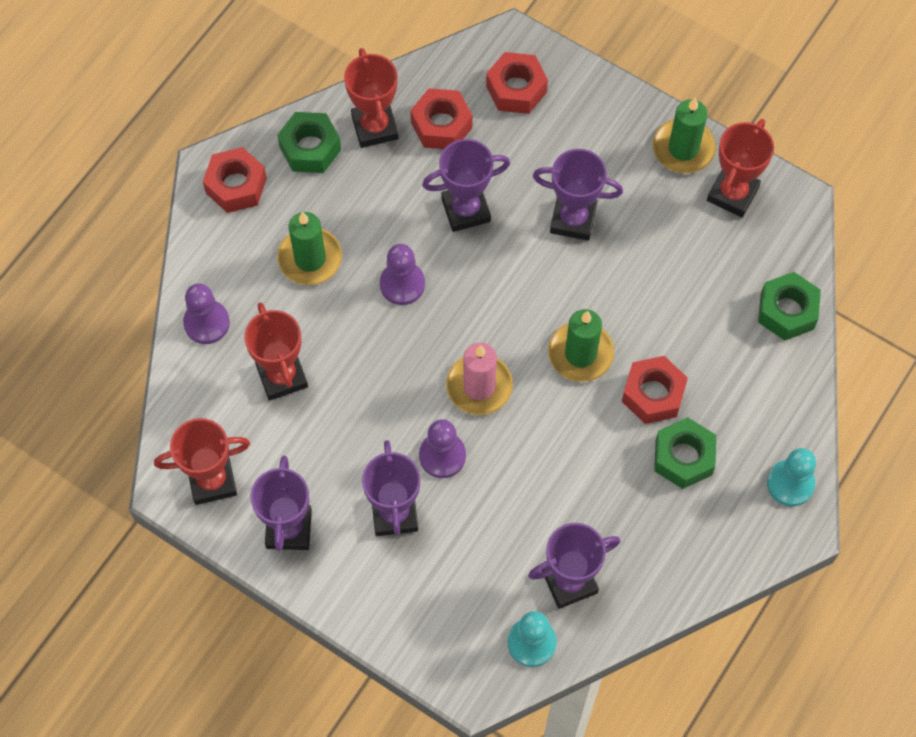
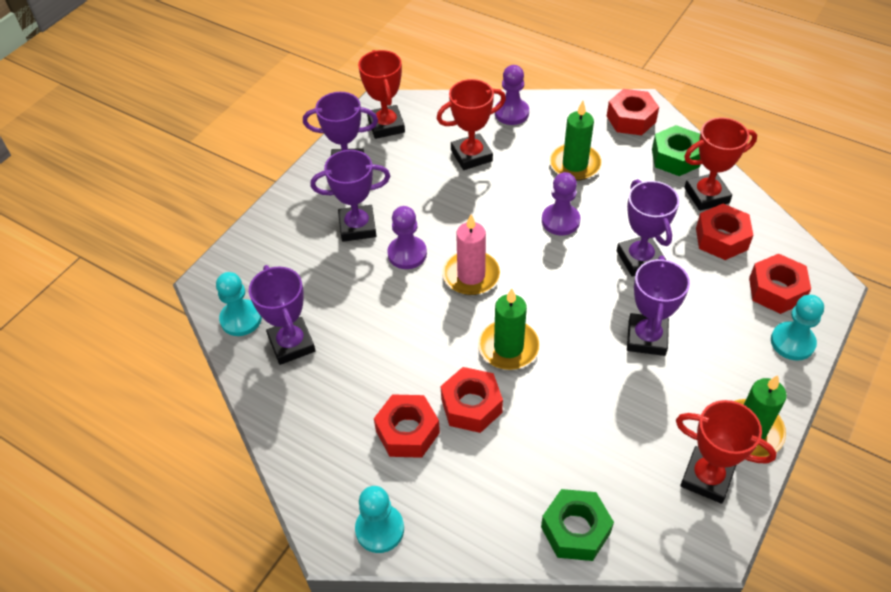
camera: 90 degrees right, 15 degrees down
(582, 90) = (792, 342): none -> turquoise pawn
(683, 457) = (407, 432): green nut -> red nut

